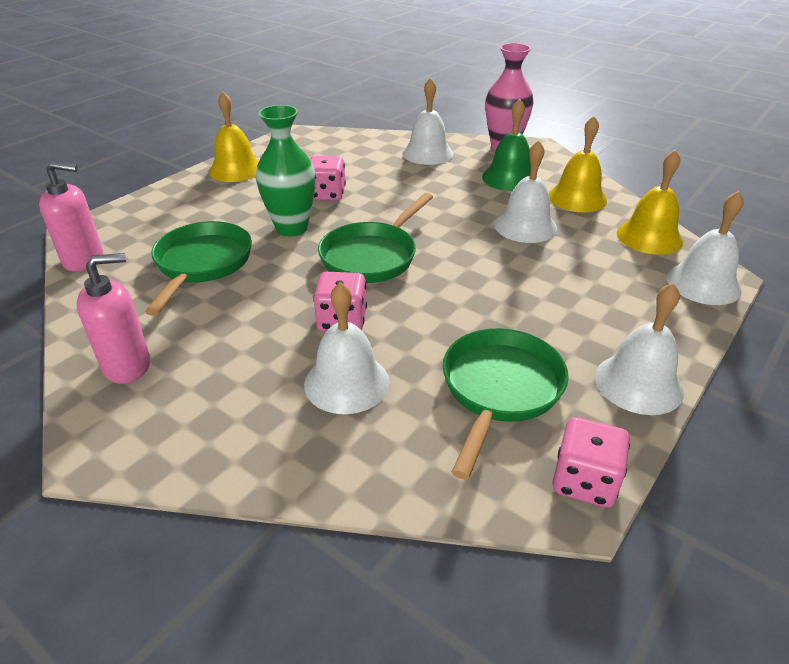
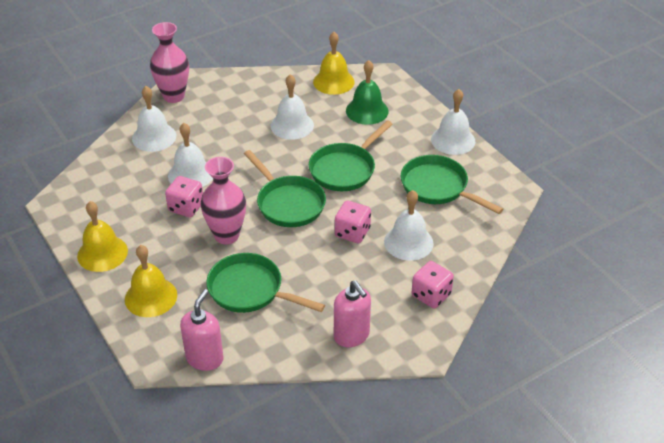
camera: 70 degrees left, 5 degrees up
(128, 366) = (351, 336): pink soap dispenser -> pink soap dispenser turned 150 degrees clockwise
(292, 228) = (226, 235): green vase -> pink vase
(472, 286) = (345, 169): none -> green pan
(509, 178) = (223, 110): green bell -> green bell (367, 111)
(577, 198) = (271, 90): yellow bell -> yellow bell (151, 297)
(584, 481) = (504, 181): pink dice -> pink dice (431, 295)
(703, 283) = (388, 84): white bell -> white bell (191, 174)

